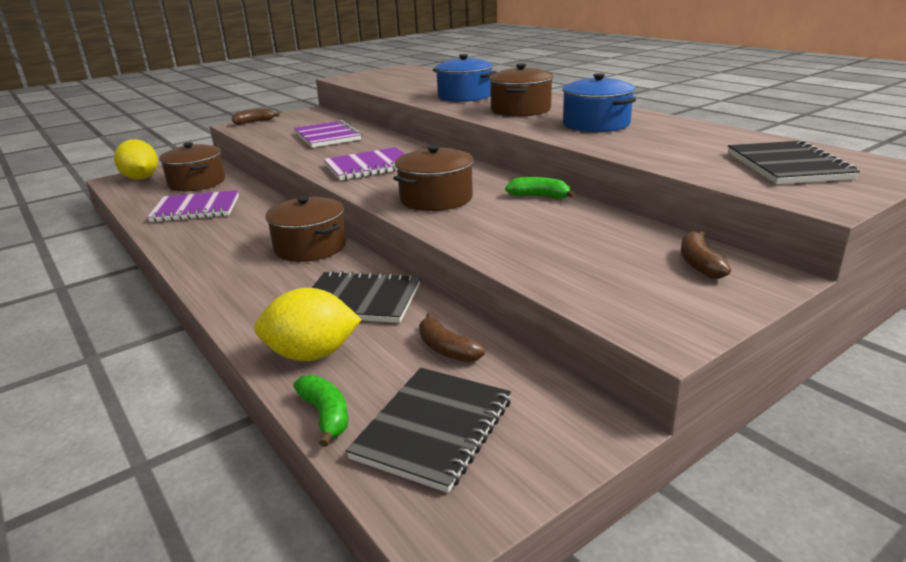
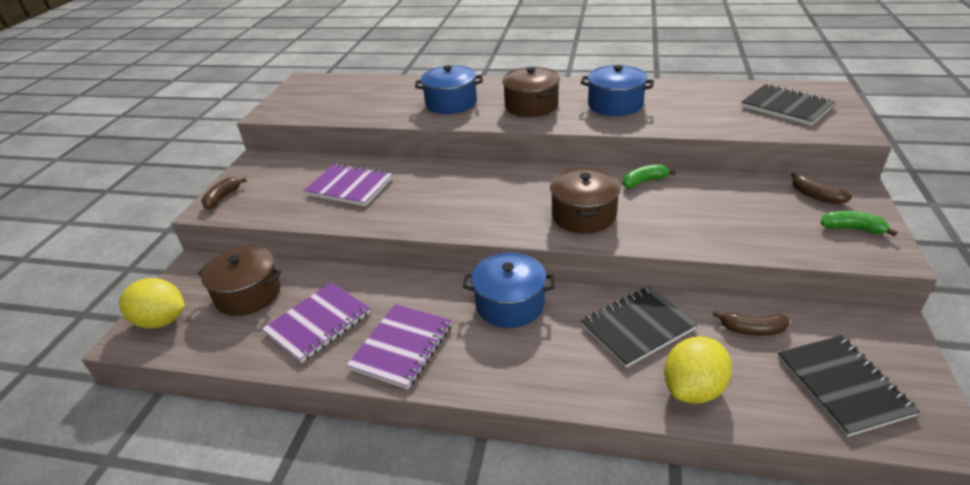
camera: 40 degrees left, 10 degrees up
(310, 247) = (510, 304): brown pot -> blue pot
(326, 415) = (783, 422): green banana -> green banana (852, 229)
(369, 167) = (465, 206): purple notebook -> purple notebook (402, 347)

